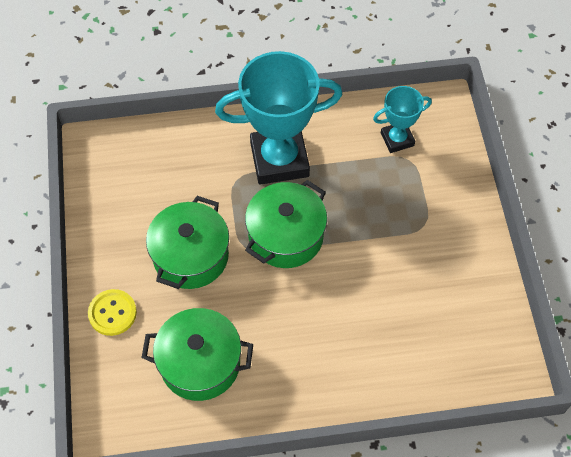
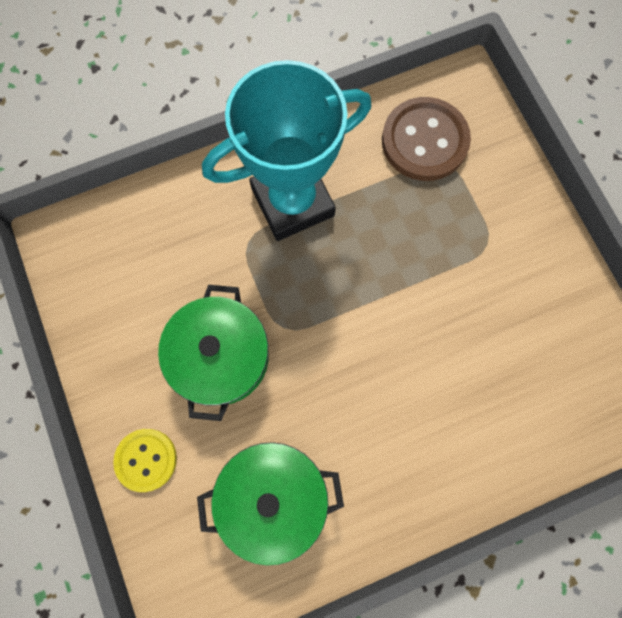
camera: 15 degrees left, 15 degrees up
(286, 236) = (329, 300): green pot -> none
(397, 139) = (424, 141): turquoise trophy -> brown button

